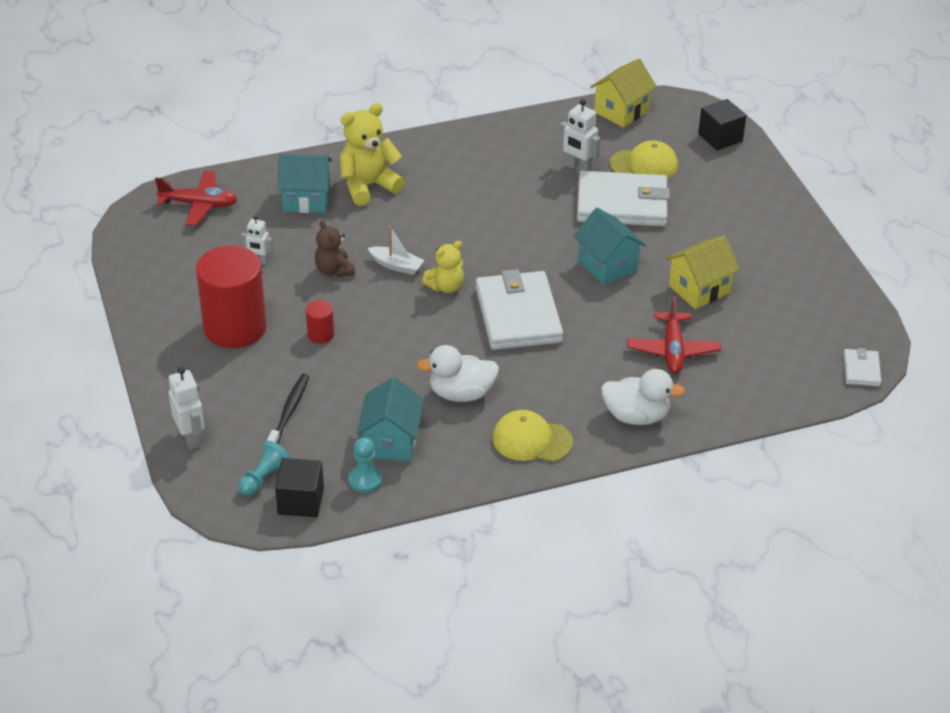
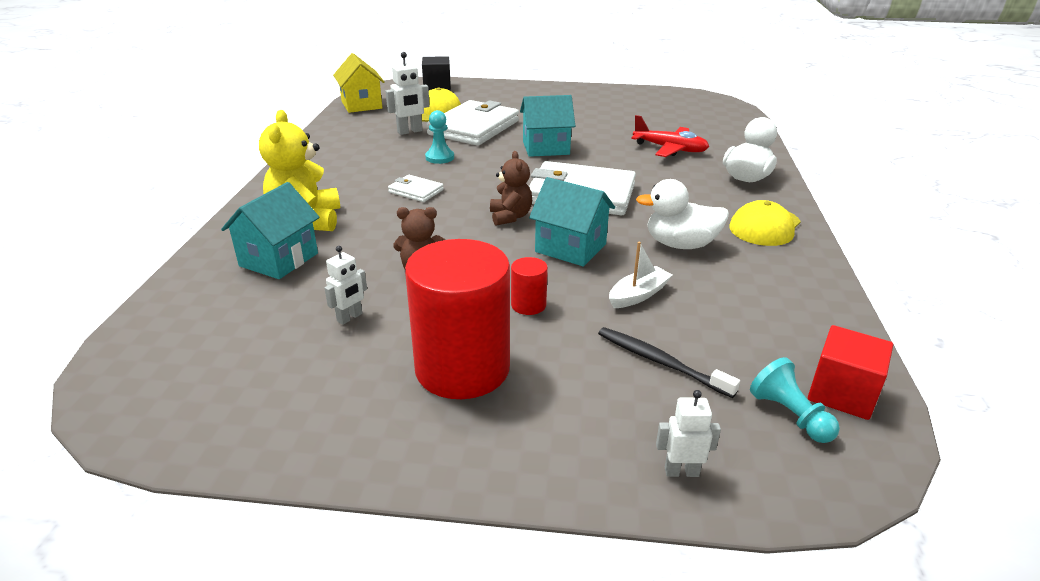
camera: 65 degrees left, 10 degrees down
(191, 438) = (681, 471): white robot -> white robot, size x0.65
(199, 204) = (178, 339): red plane -> none
(300, 501) = (842, 393): black cube -> red cube
(365, 480) = (807, 333): turquoise pawn -> turquoise pawn (439, 157)
(391, 442) = (743, 301): turquoise house -> turquoise house (570, 248)
(396, 265) = (452, 234): white boat -> white boat (638, 295)
(445, 287) = (510, 217): yellow teddy bear -> brown teddy bear
(461, 393) = (680, 244): white duck -> white duck turned 75 degrees clockwise
(699, 289) = (603, 127): yellow house -> none
(861, 370) = (724, 104): white wallet -> white wallet (416, 191)

